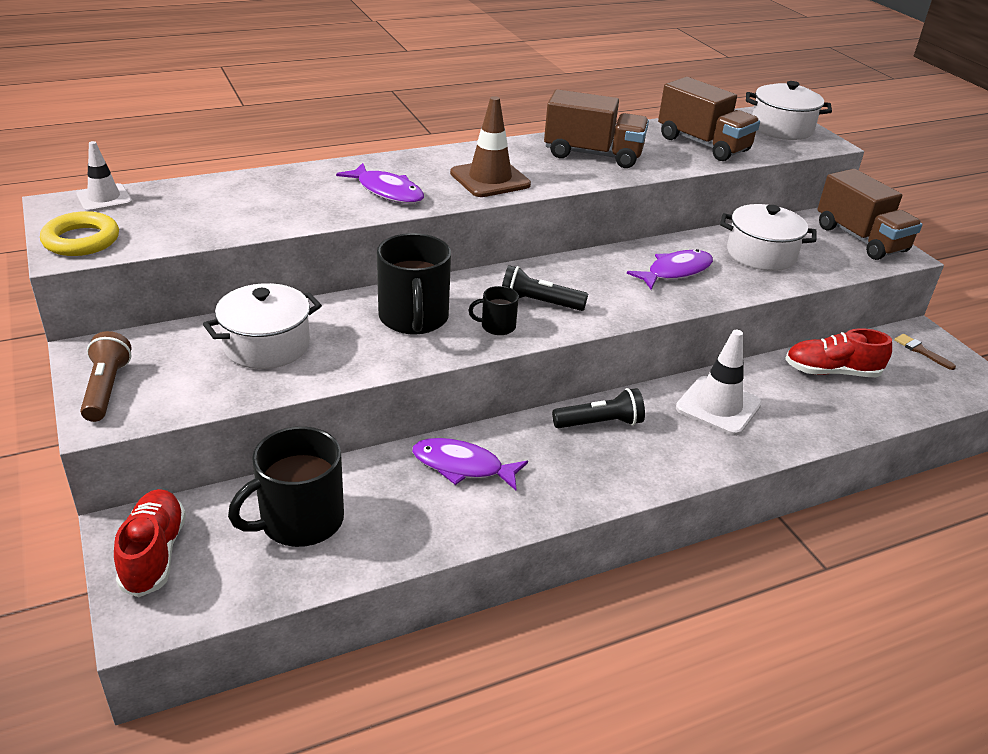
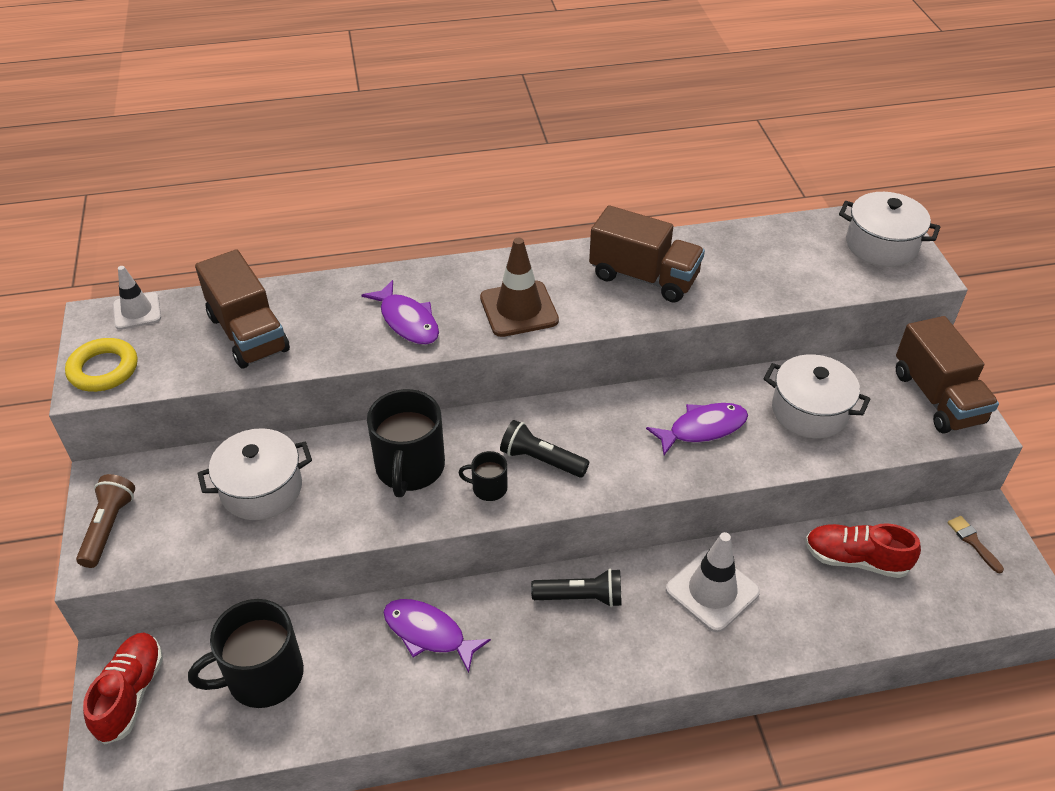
camera: 15 degrees right, 10 degrees up
(703, 144) = (776, 267): brown truck -> brown truck (248, 333)

